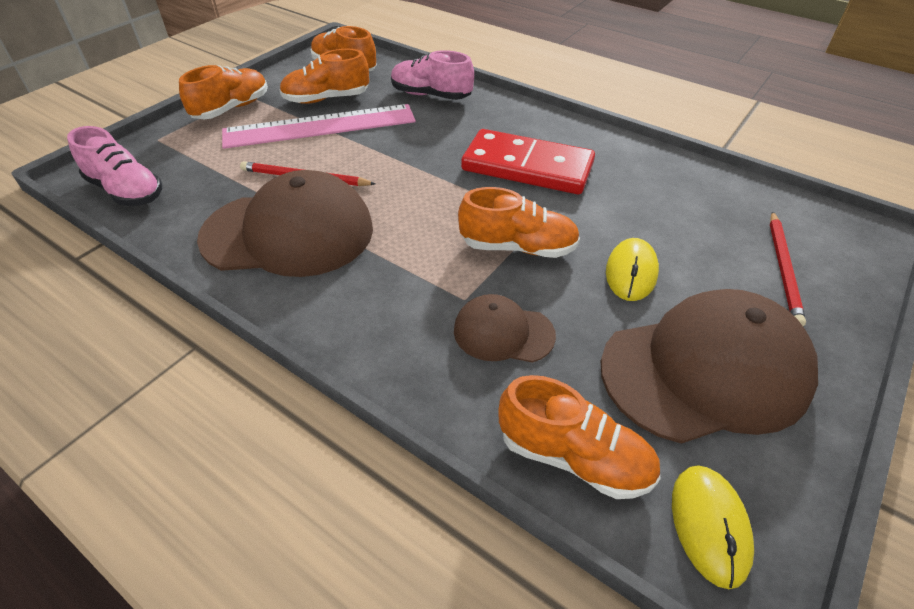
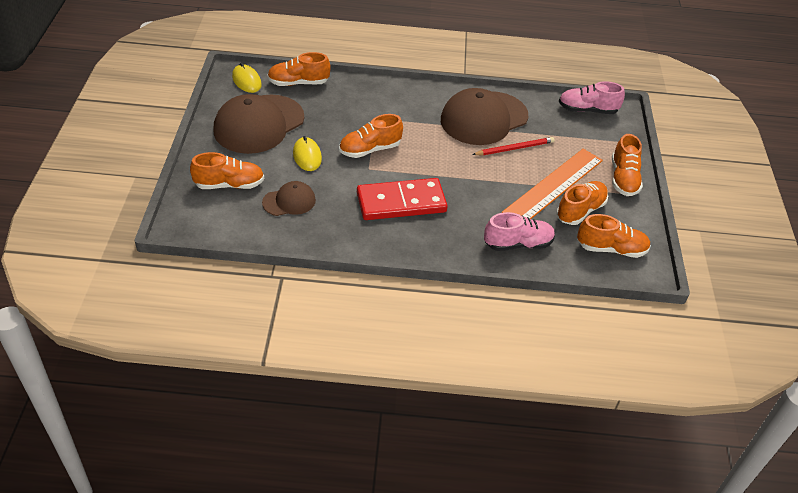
camera: 145 degrees right, 0 degrees up
(320, 126) = (553, 186): pink ruler -> orange ruler
(503, 332) = (349, 111): brown cap -> brown cap (289, 201)
(783, 269) = (229, 184): red pencil -> orange shoe

